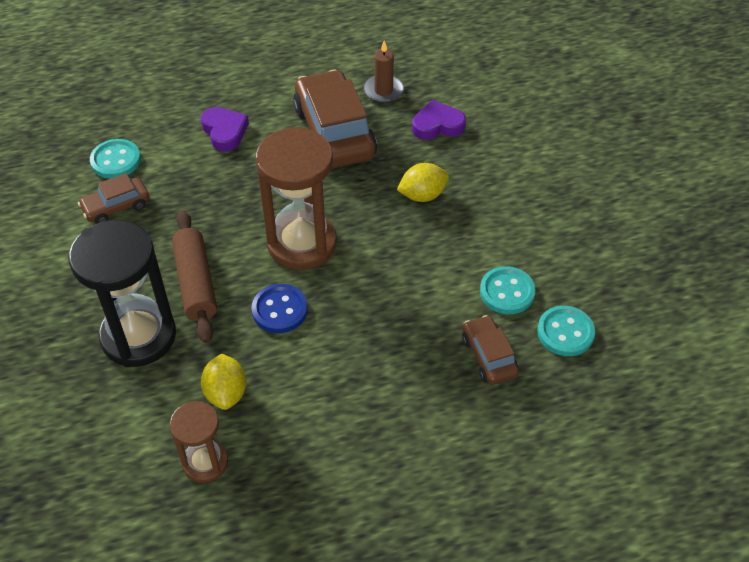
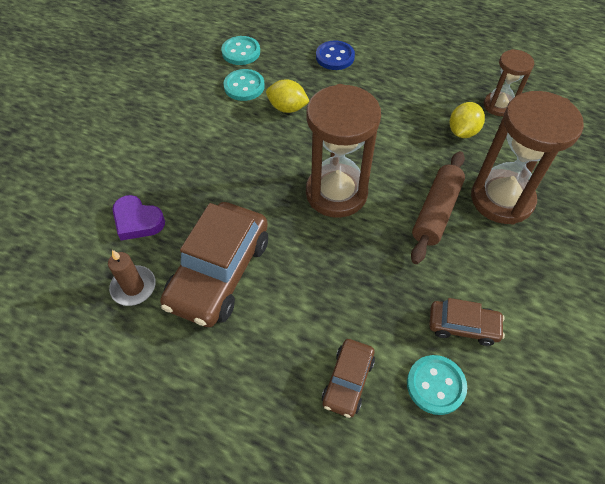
camera: 140 degrees left, 5 degrees up
(138, 336) = (501, 199): black hourglass -> brown hourglass
(224, 131) = (309, 345): purple heart -> none
(280, 310) = (391, 158): blue button -> blue button (335, 57)
(422, 195) = (218, 173): yellow lemon -> yellow lemon (287, 108)
(488, 356) = (294, 65): brown car -> brown car (348, 381)

